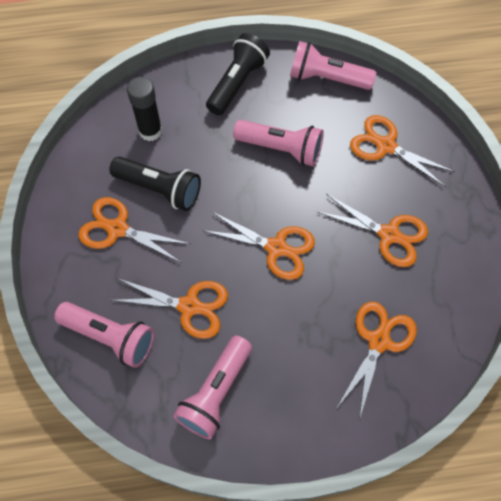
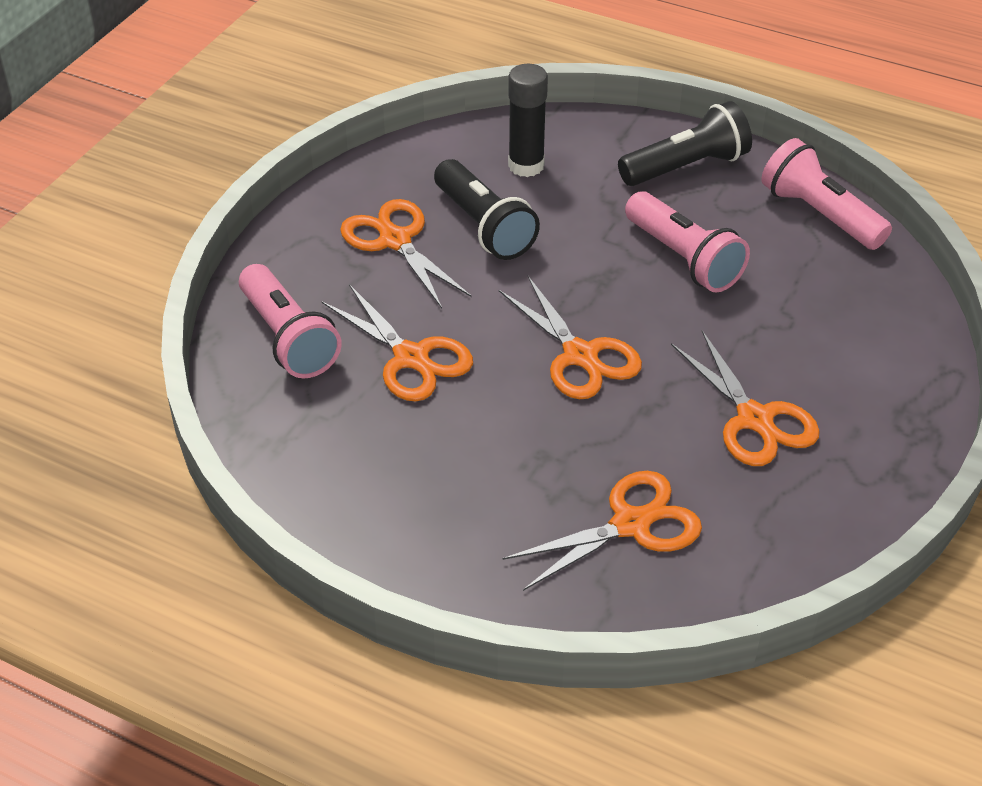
camera: 35 degrees right, 20 degrees down
(216, 392) = (363, 459): pink flashlight -> none
(386, 146) = (840, 323): orange scissors -> none

